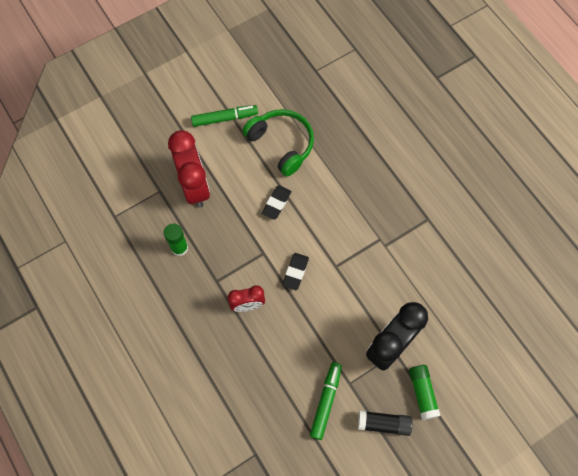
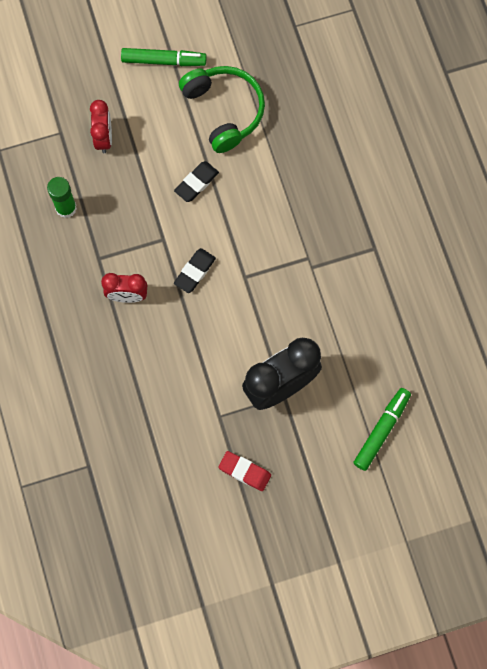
camera: 15 degrees right, 5 degrees up
(195, 187) = (104, 138): red clock -> red clock, size x0.56
(326, 401) = (186, 429): green marker -> green marker (381, 430)
(383, 424) = (244, 471): black glue stick -> red eraser
(422, 393) = (301, 449): green glue stick -> none

